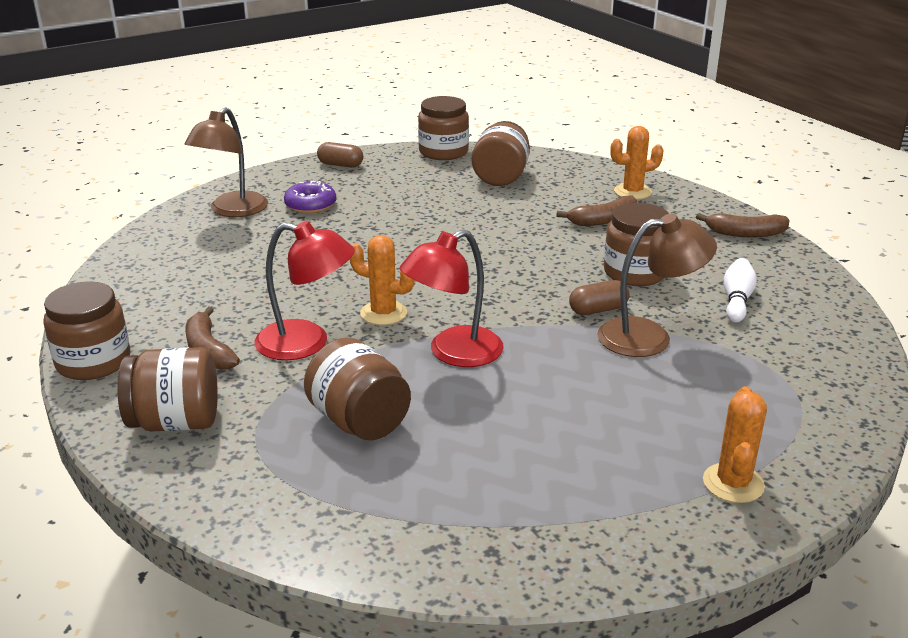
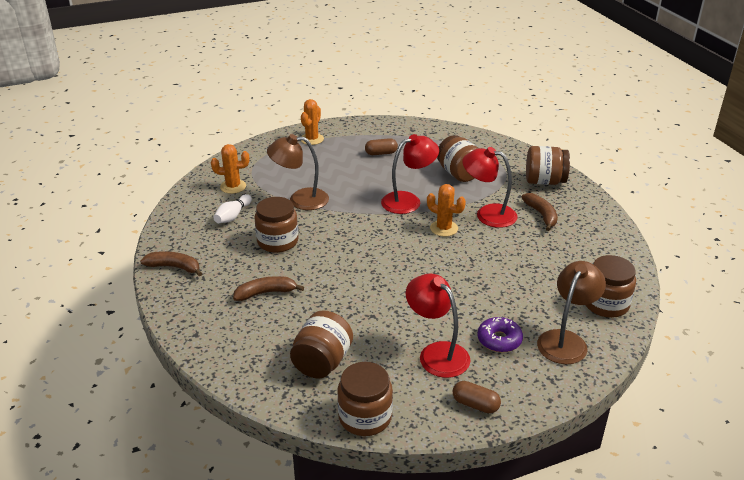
camera: 170 degrees left, 5 degrees up
(93, 362) = (602, 215): brown jar -> brown jar (606, 304)
(381, 191) = (437, 353): none -> red lamp
(598, 310) = (317, 218): brown capsule -> brown capsule (381, 153)
(632, 192) = (218, 325): orange cactus -> orange cactus (233, 186)

